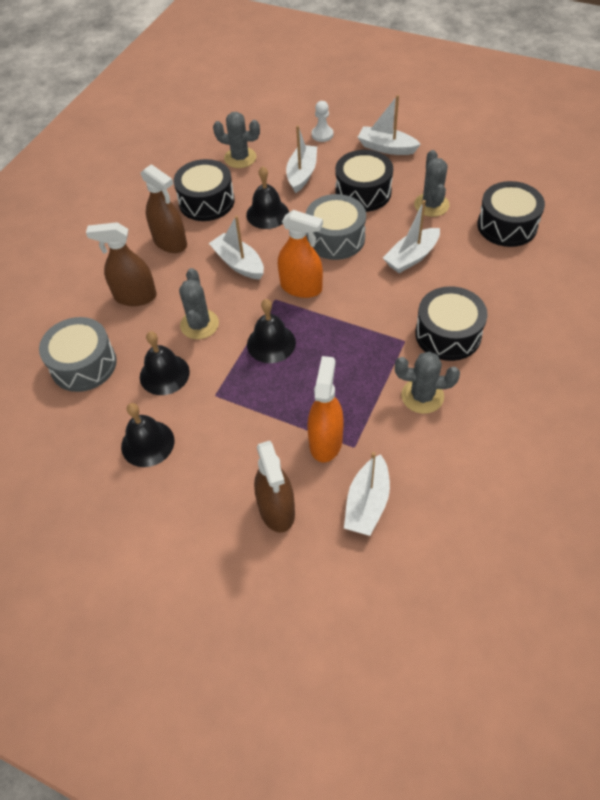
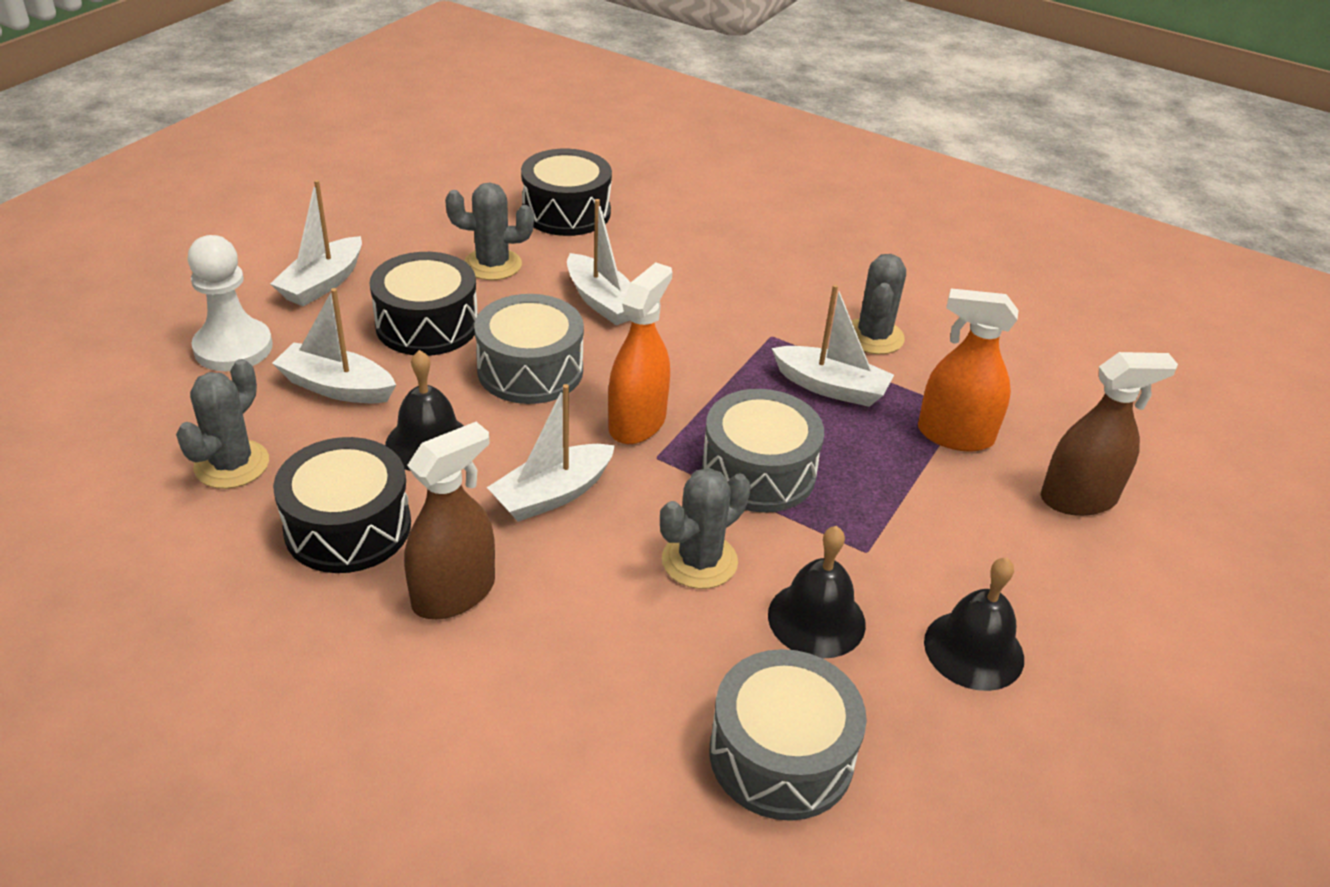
camera: 90 degrees left, 15 degrees down
(135, 296) = (601, 659): brown spray bottle -> none
(199, 324) = (699, 561): grey cactus -> grey cactus turned 45 degrees counterclockwise
(271, 343) = (758, 472): black bell -> grey drum
(322, 135) = (233, 348): white pawn -> white pawn, size x1.70
(367, 503) = (1052, 411): white boat -> white boat (831, 387)
(448, 334) = (764, 297): black drum -> none

